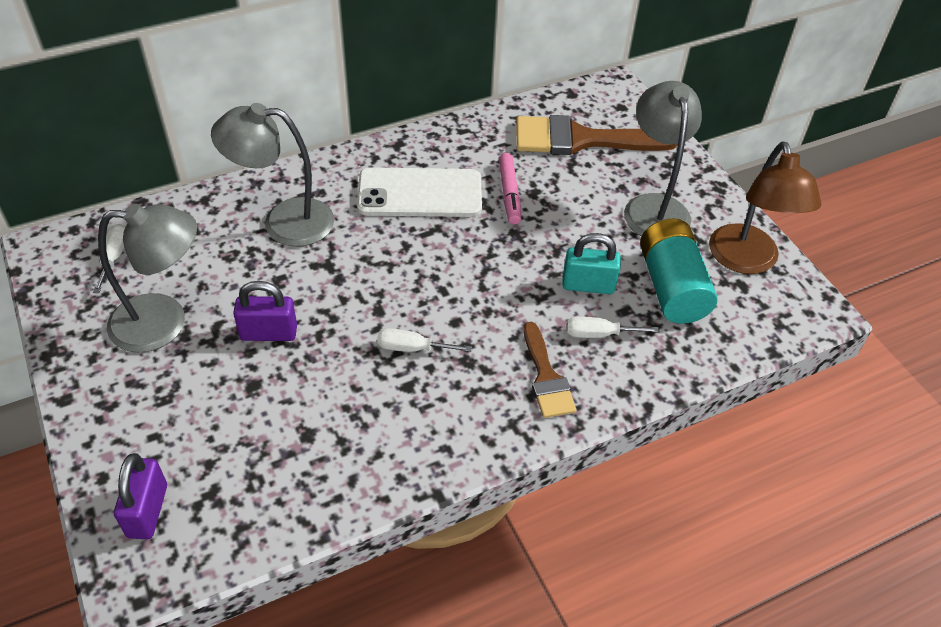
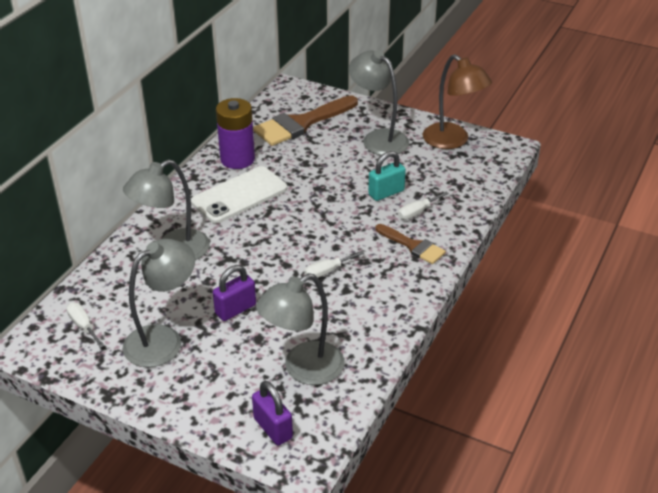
camera: 35 degrees left, 10 degrees down
(255, 458) = (303, 369): none -> grey lamp
(464, 147) = (237, 159): none -> purple battery
(509, 193) = (292, 170): pink marker -> none
(672, 287) = (429, 171): turquoise battery -> none

